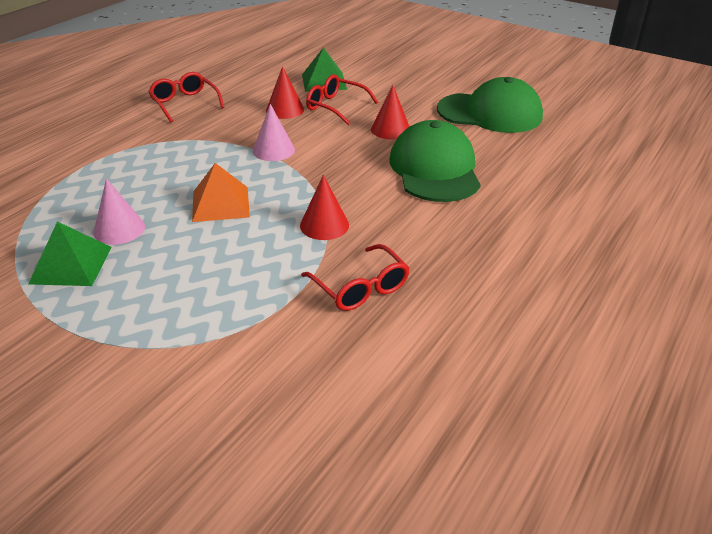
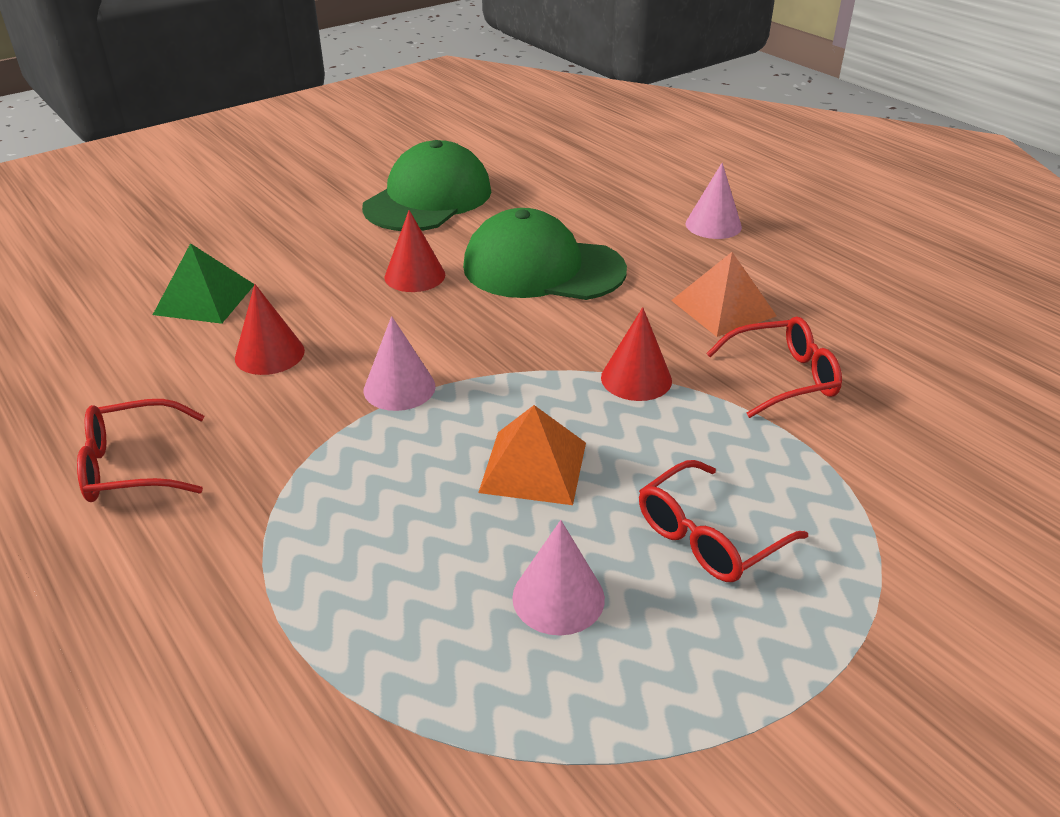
camera: 70 degrees left, 0 degrees up
(71, 265) = (647, 671): green pyramid -> none
(336, 107) = (304, 305): red glasses -> red glasses (709, 536)
(438, 250) = (723, 308): none -> orange pyramid
(567, 231) = (713, 225): none -> pink cone

